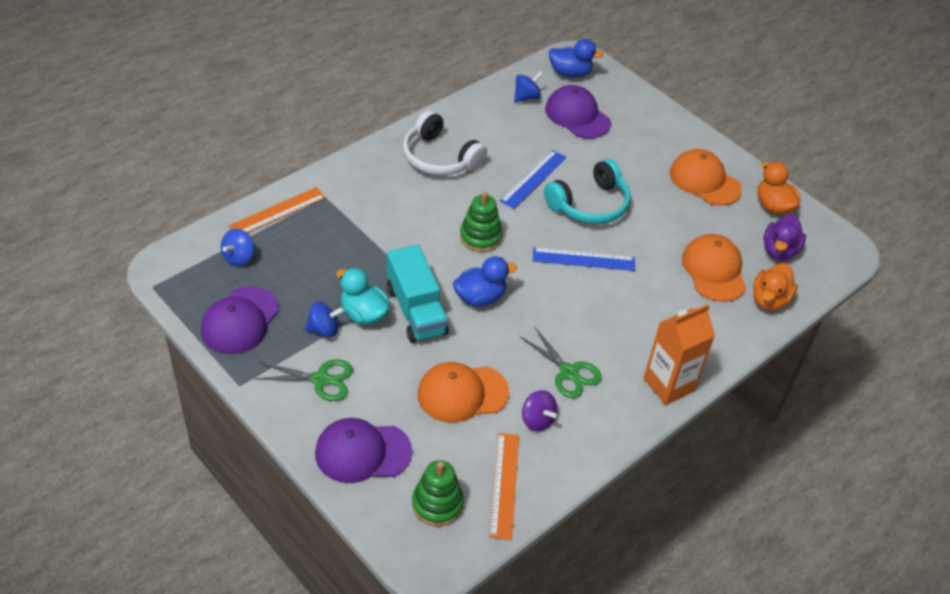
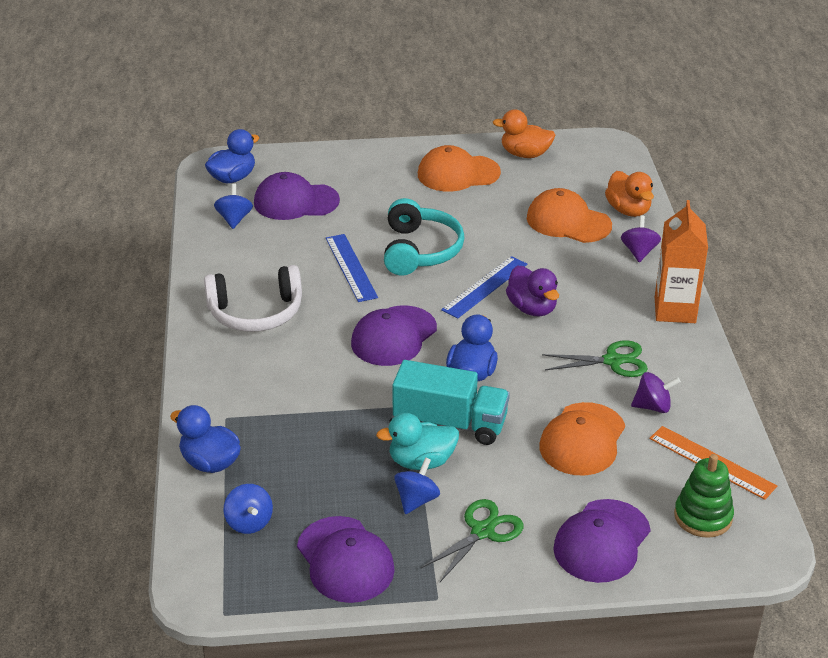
camera: 50 degrees left, 10 degrees down
(278, 212) = (210, 462): orange ruler -> blue duck
(480, 237) = (394, 336): green stacking toy -> purple cap
(721, 330) = (639, 252): none -> purple spinning top
(779, 251) = (578, 177): purple duck -> purple duck (532, 308)

